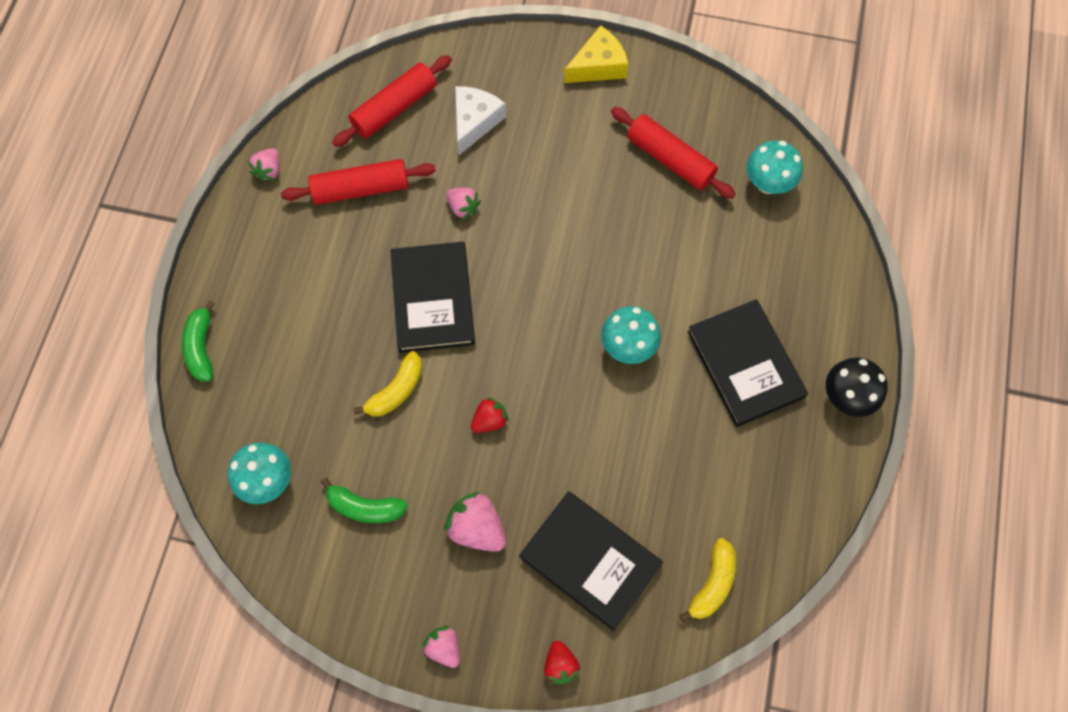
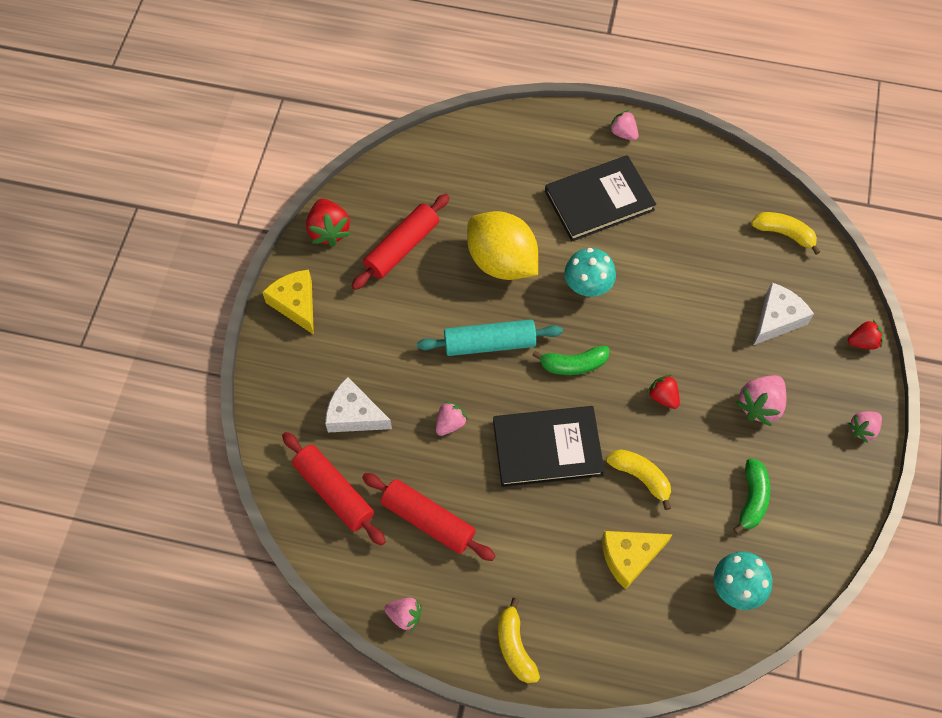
camera: 90 degrees left, 5 degrees down
(201, 347) = (607, 666): green banana -> green banana (573, 364)
(229, 265) = (515, 646): none -> yellow banana
(309, 374) = (629, 557): none -> yellow cheese
(361, 189) = (428, 520): red rolling pin -> red rolling pin turned 45 degrees counterclockwise
(554, 245) = (489, 343): none -> turquoise rolling pin
(590, 561) = (777, 319): black book -> white cheese
(657, 257) = (501, 261): none -> yellow lemon
(687, 91) = (329, 231): none -> red strawberry
(768, 183) = (428, 173): turquoise mushroom -> none
(846, 397) = (623, 133): black mushroom -> pink strawberry

